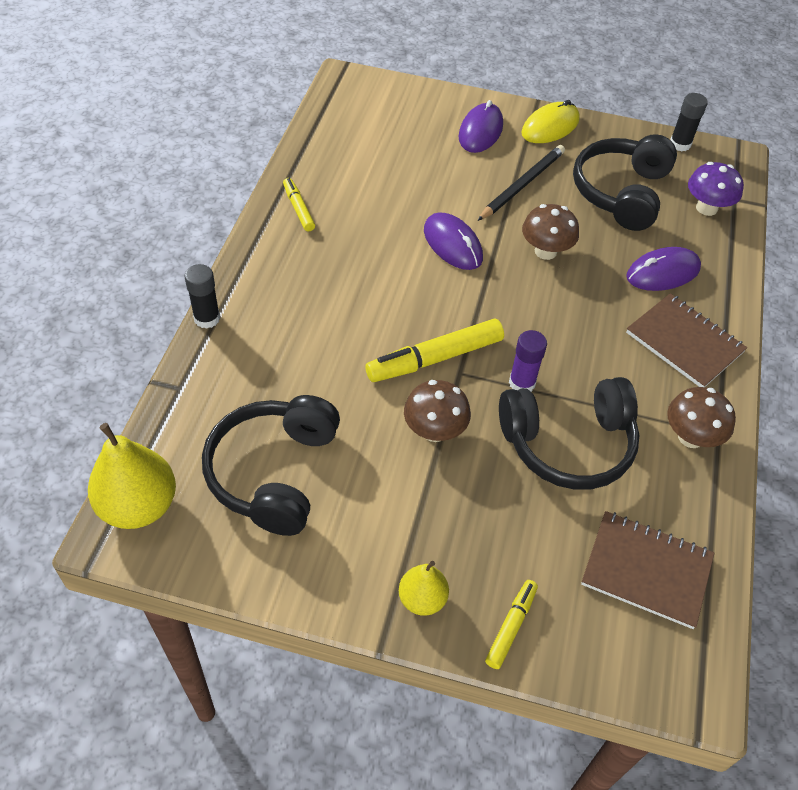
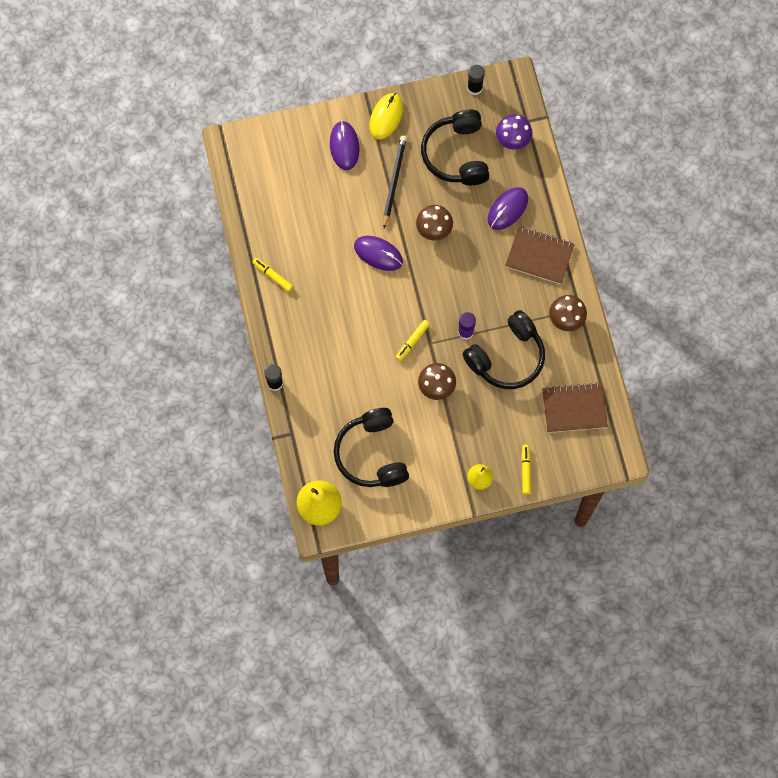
camera: 25 degrees left, 20 degrees up
(435, 359) = (412, 341): yellow marker -> yellow marker, size x0.56

